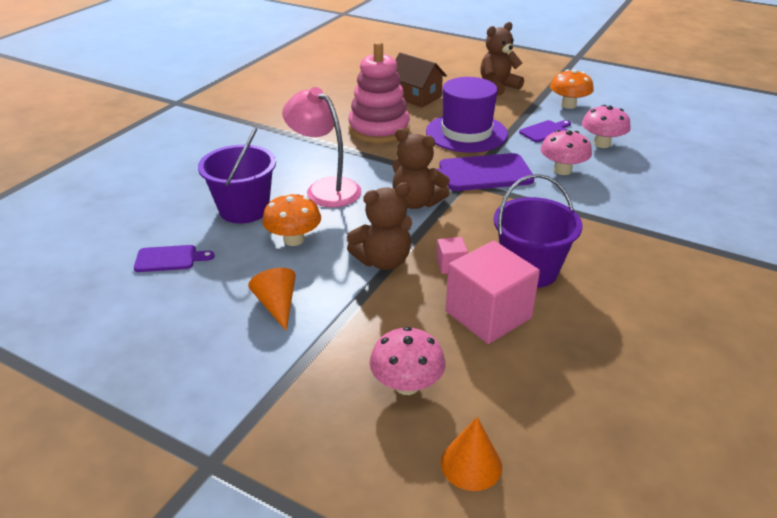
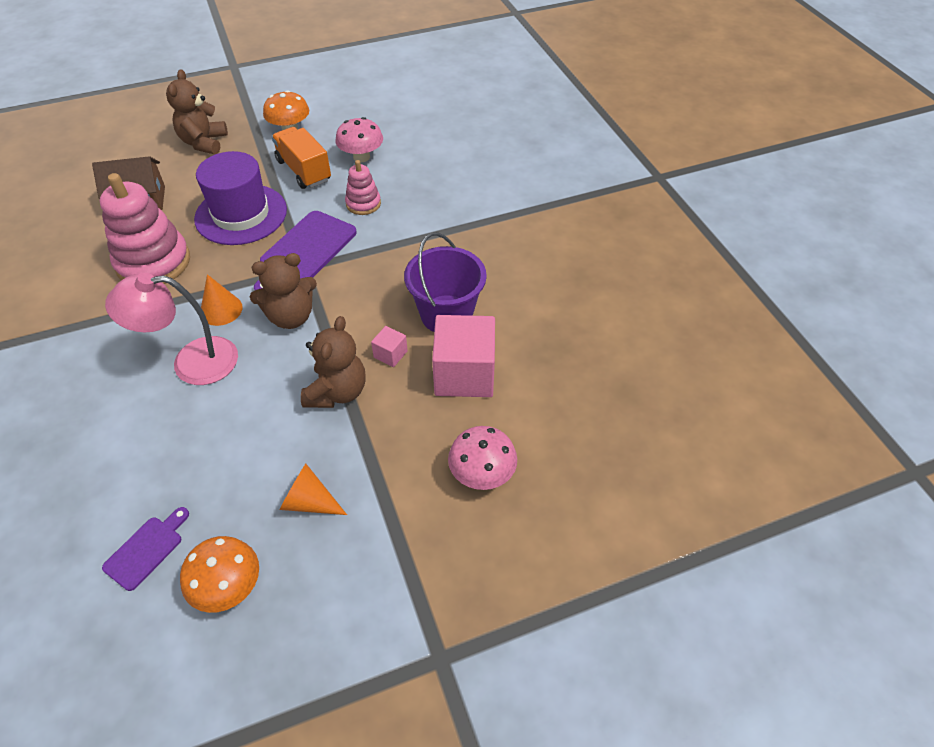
camera: 50 degrees left, 15 degrees up
(244, 209) = (143, 443): purple bucket -> none
(294, 239) = (236, 434): orange mushroom -> orange mushroom (228, 587)
(471, 464) = (581, 488): orange cone -> orange cone (221, 310)
(545, 131) = (304, 171): purple cutting board -> orange truck
(562, 170) = (363, 204): pink mushroom -> pink stacking toy

